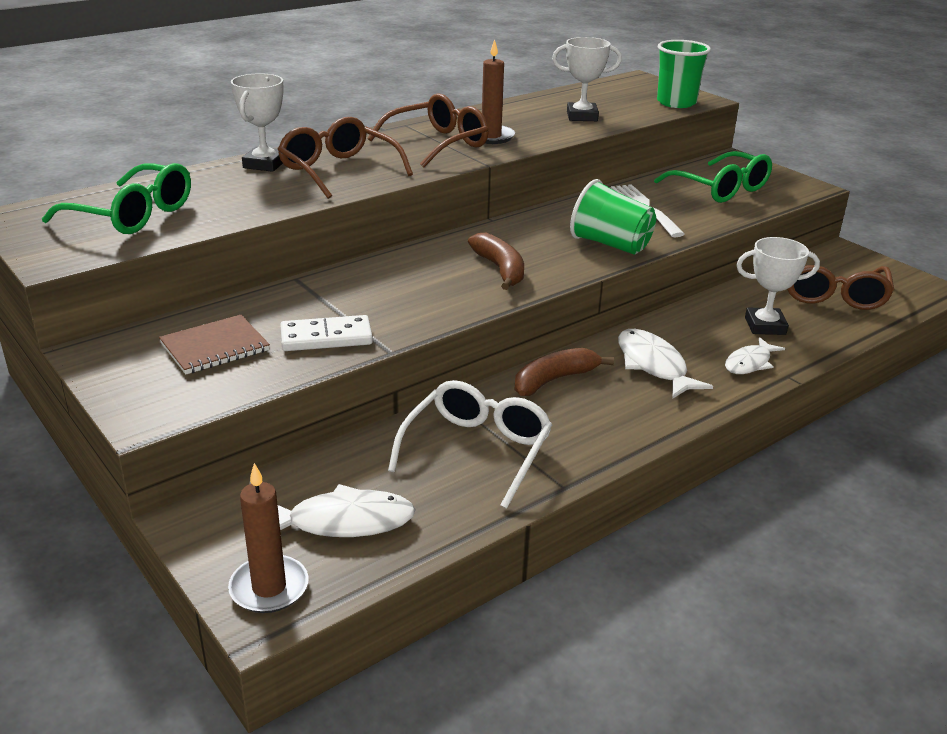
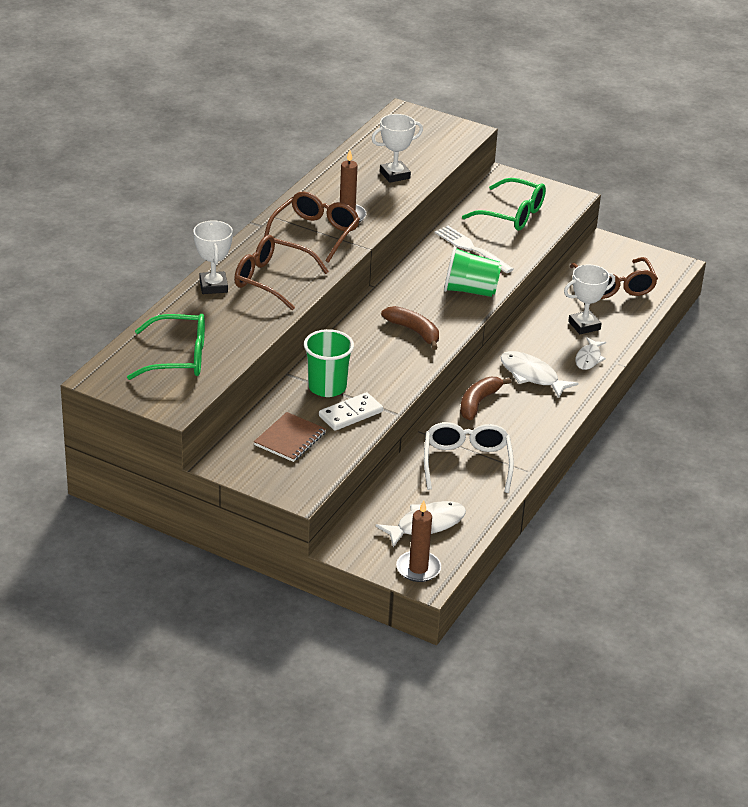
camera: 25 degrees left, 5 degrees up
(676, 103) = (452, 140): green cup -> green cup (327, 387)

